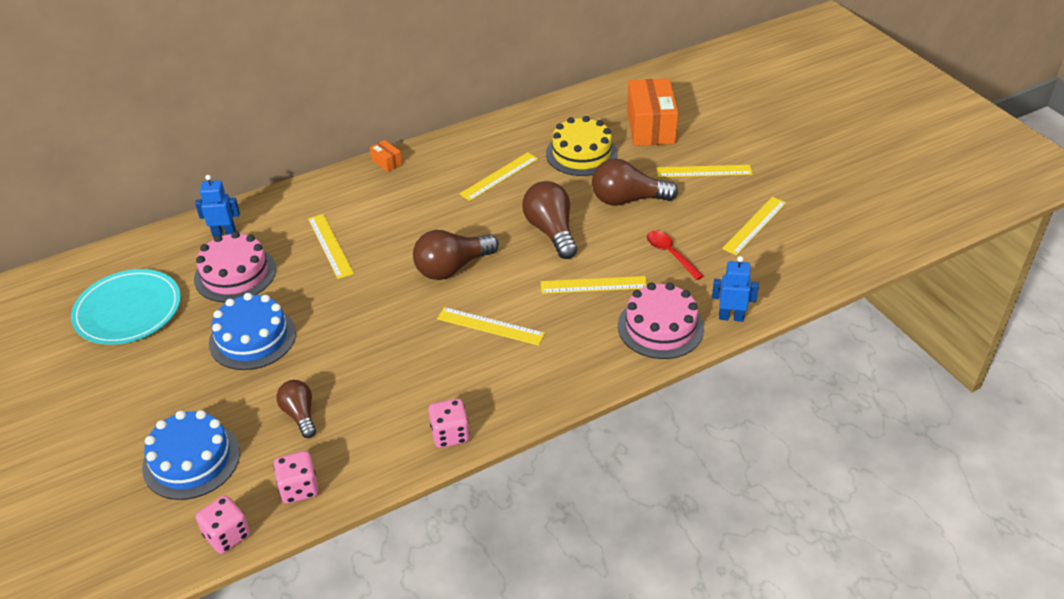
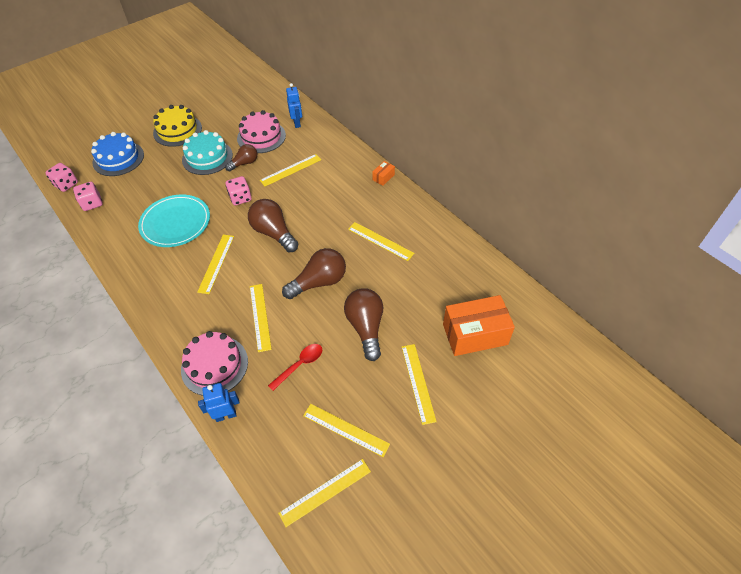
camera: 80 degrees right, 10 degrees up
(128, 310) = (229, 106): turquoise plate -> turquoise plate (175, 223)
(252, 338) = (207, 157): blue cake -> turquoise cake
(300, 414) = (145, 191): brown light bulb -> brown light bulb (244, 163)
(450, 434) = (122, 260): pink dice -> pink dice (240, 198)
(581, 154) = (422, 288): yellow cake -> yellow cake (177, 130)
(731, 317) = (226, 415): blue robot -> blue robot turned 105 degrees counterclockwise
(822, 244) = (325, 491): none -> yellow ruler

